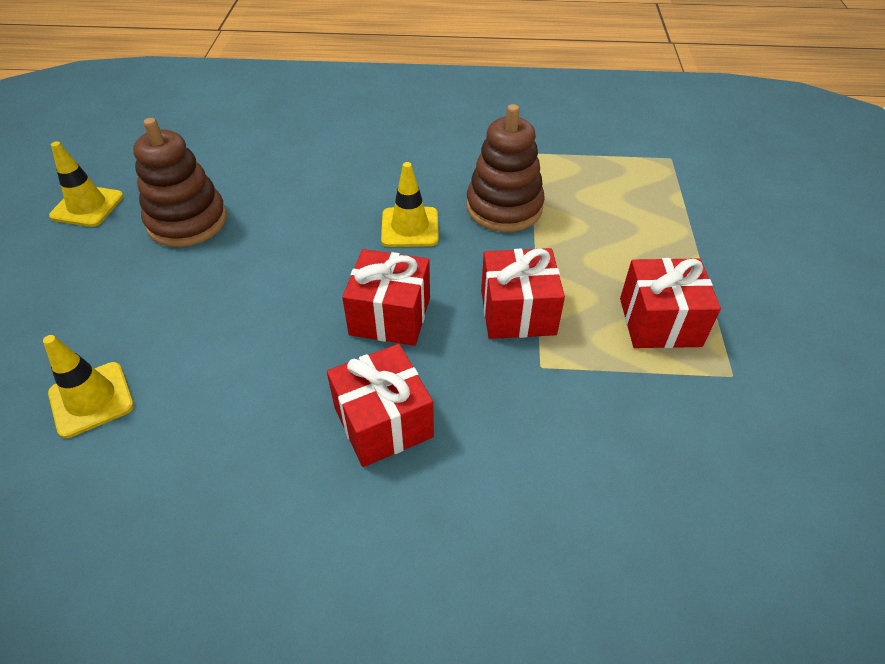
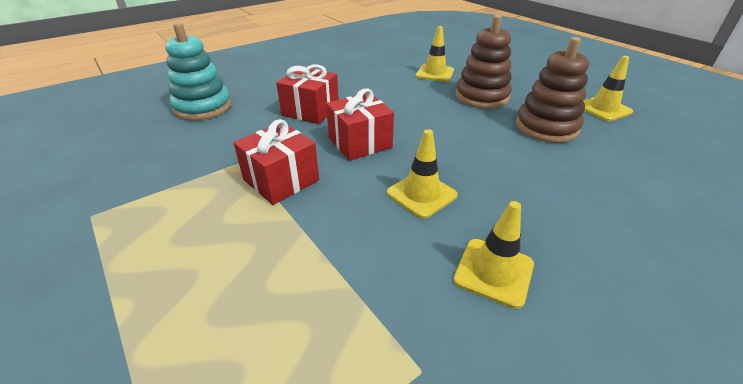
camera: 140 degrees right, 10 degrees down
(437, 163) = (493, 272): none -> yellow traffic cone
(504, 207) = (369, 258): brown stacking toy -> brown stacking toy (481, 97)
(542, 558) = (203, 107): none -> turquoise stacking toy
(659, 322) = (159, 226): red gift -> none

